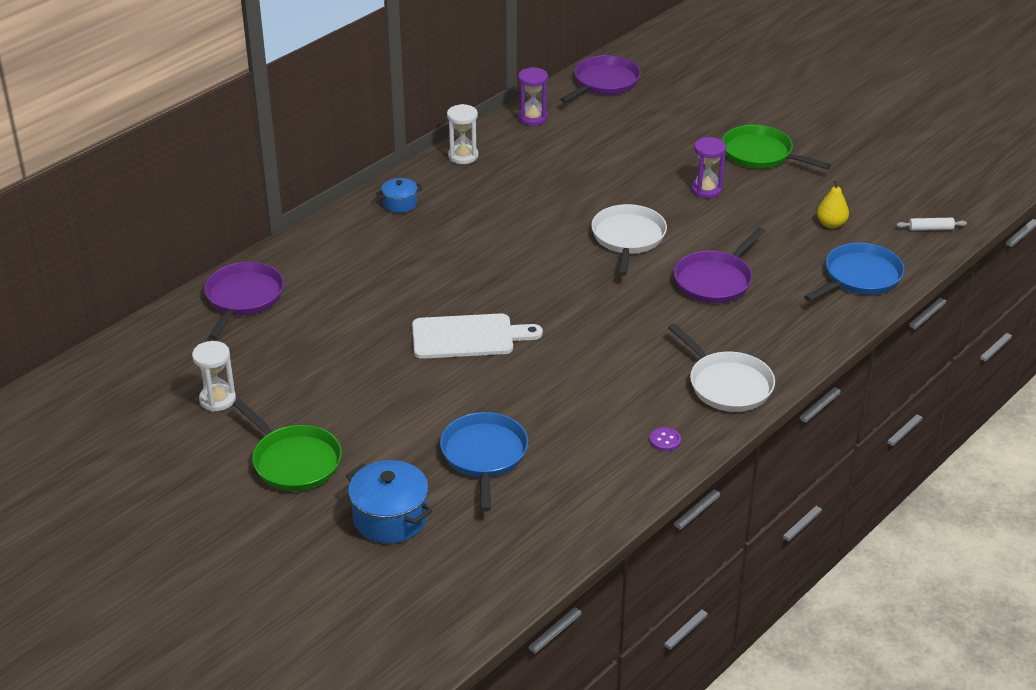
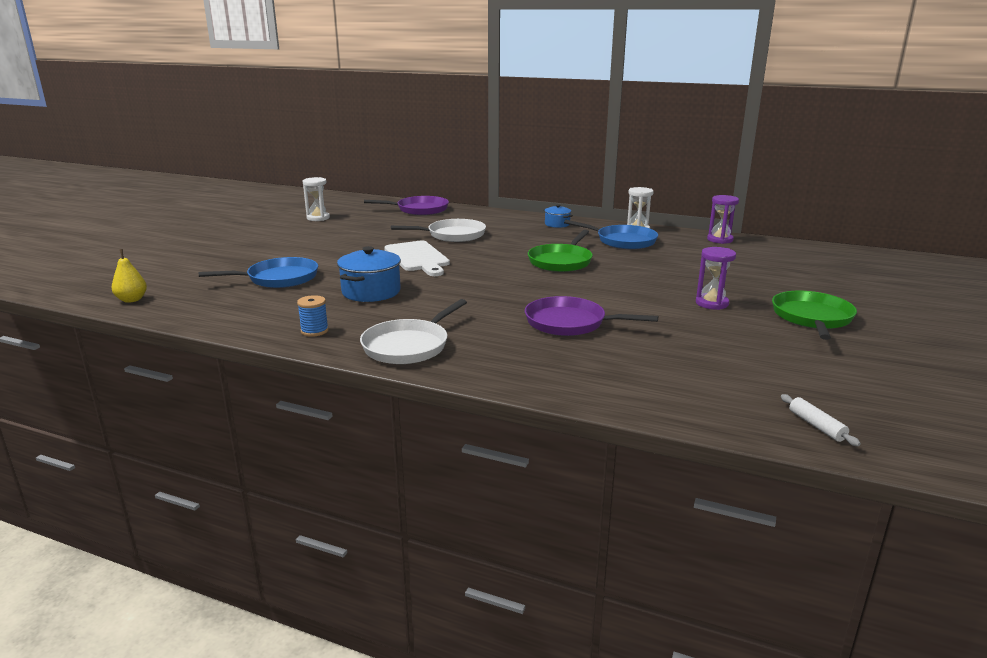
camera: 70 degrees right, 15 degrees down
(294, 461) = (263, 238): green pan -> green pan (561, 261)
(390, 518) = (206, 265): blue pot -> blue pot (371, 292)
(604, 82) = (813, 252): purple pan -> none
(628, 238) = (596, 285): white pan -> white pan (453, 235)
(665, 440) = (314, 331): purple button -> blue spool
(831, 224) = (737, 364): yellow pear -> yellow pear (132, 300)
(859, 277) = (654, 390): blue pan -> blue pan (623, 241)

